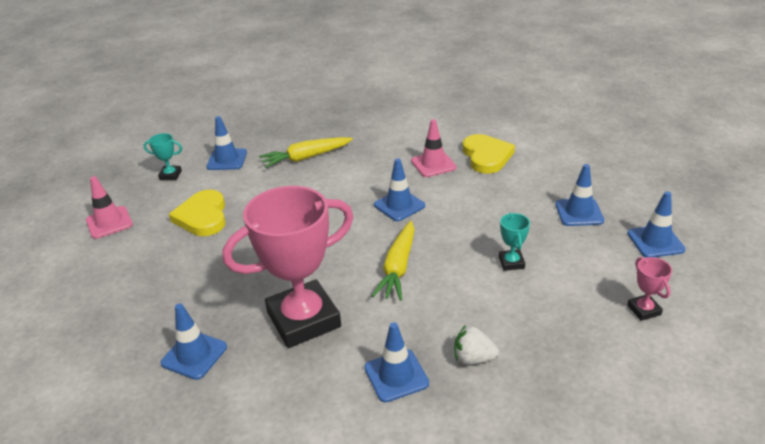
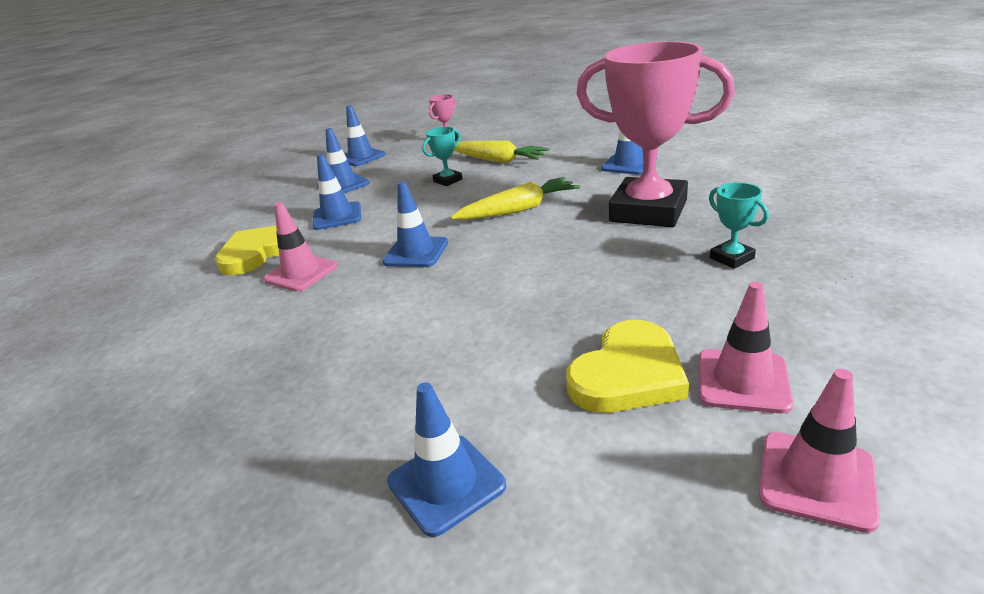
camera: 125 degrees left, 5 degrees down
(153, 239) = (742, 381): none -> pink traffic cone
(170, 175) = (589, 534): turquoise trophy -> turquoise trophy (731, 258)
(194, 355) = (780, 227): blue traffic cone -> blue traffic cone (337, 216)
(306, 158) = (358, 381): yellow carrot -> yellow carrot (497, 160)
(473, 358) = (570, 155): white strawberry -> none

